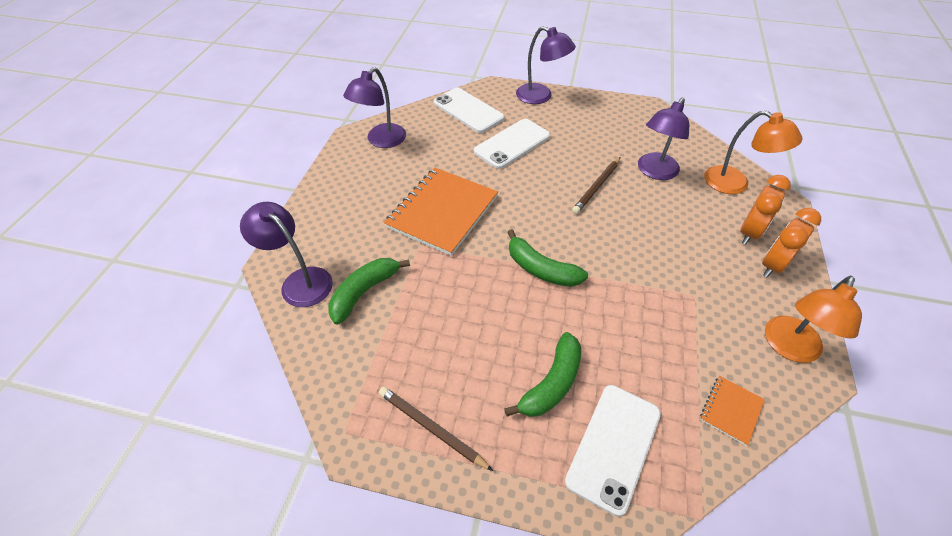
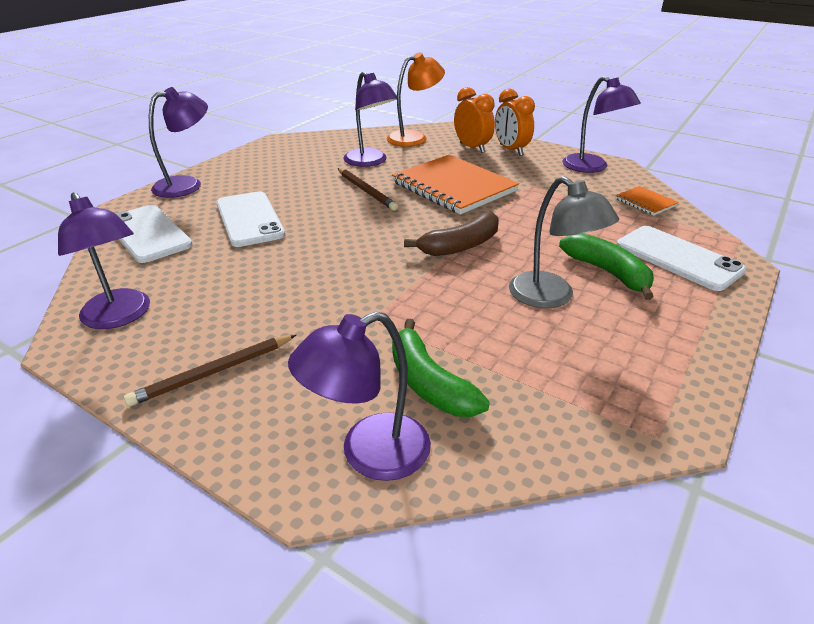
camera: 70 degrees left, 15 degrees down
(432, 428) = (656, 360): brown pencil -> brown pencil (214, 372)
(442, 212) = (325, 290): orange notebook -> orange notebook (453, 187)
(468, 110) = (148, 234): white phone -> white phone turned 75 degrees clockwise
(491, 344) = (551, 297): none -> grey lamp
(541, 269) = (460, 246): green banana -> brown banana
(789, 348) = (592, 167): orange lamp -> purple lamp

